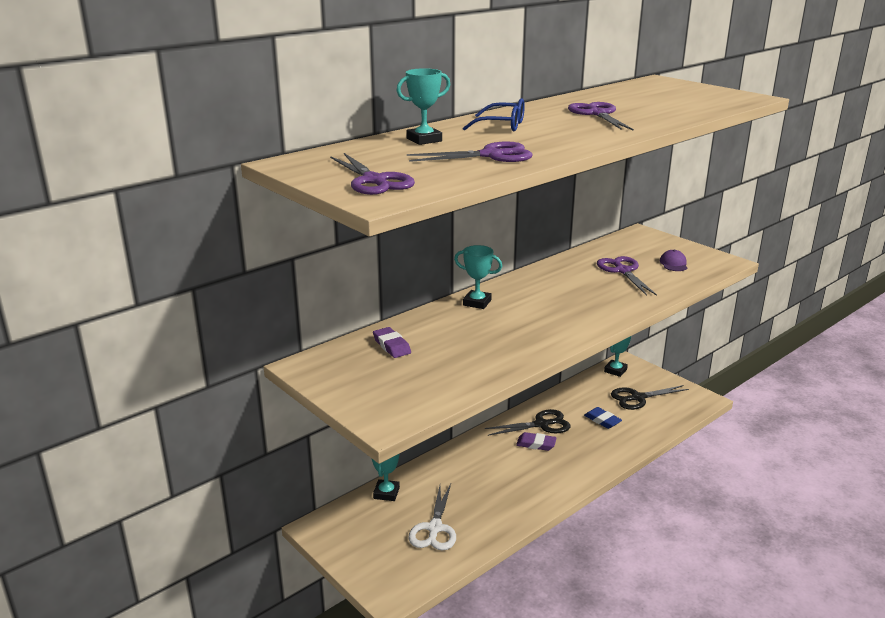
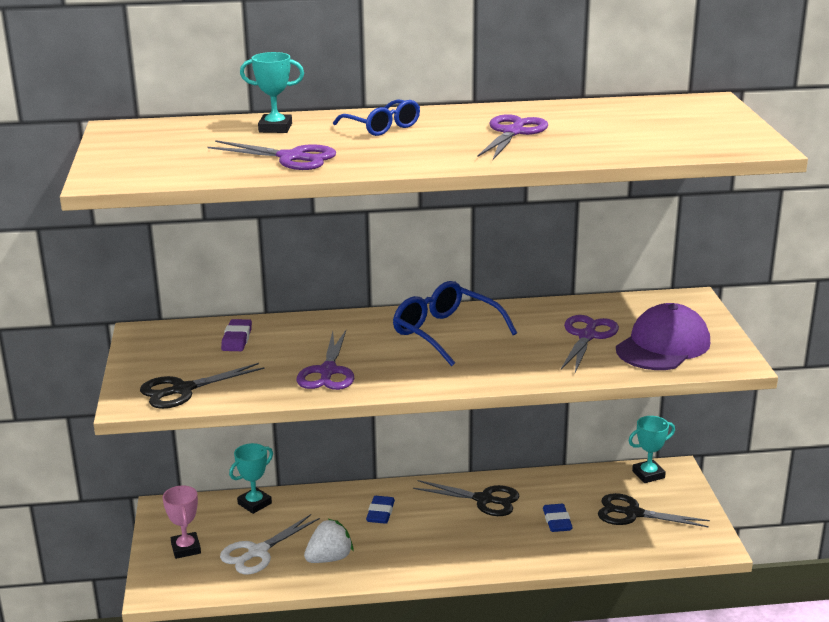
camera: 35 degrees right, 0 degrees up
(374, 181) = (141, 161): purple scissors -> purple scissors (328, 371)
(375, 551) = (186, 548): none -> pink trophy
(412, 398) = (182, 390): none -> black scissors
(477, 302) = (377, 323): turquoise trophy -> none
(486, 461) = (380, 513): none -> blue eraser
(492, 509) = (329, 558): none -> white strawberry
(535, 295) = (446, 333): none -> blue glasses
(536, 444) = (452, 516): purple eraser -> none
(673, 264) = (663, 346): purple cap -> purple cap, size x2.23

